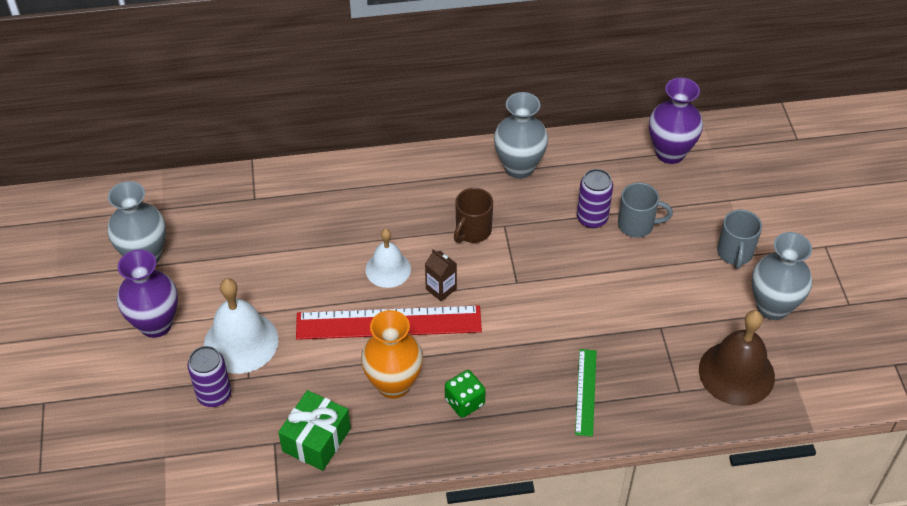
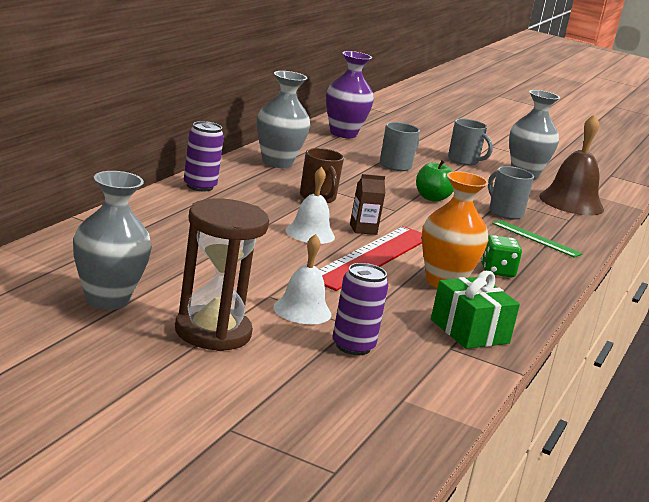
camera: 60 degrees left, 30 degrees down
(156, 324) = (213, 332): purple vase -> brown hourglass
(241, 342) = (302, 310): white bell -> white bell, size x0.64
(585, 286) = (432, 198): none -> green apple
(592, 218) = (368, 170): purple can -> purple can (199, 186)
(624, 344) = (504, 212): none -> grey mug

